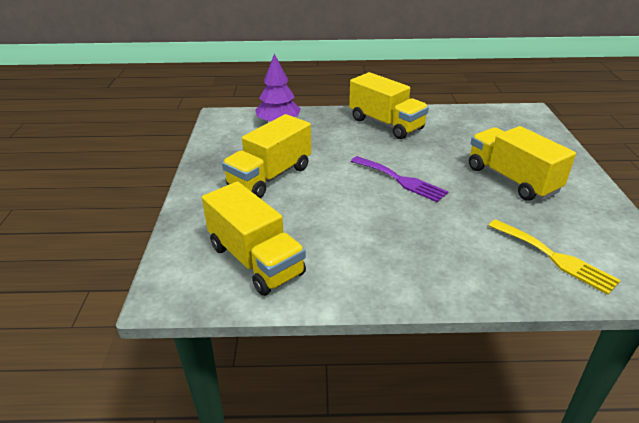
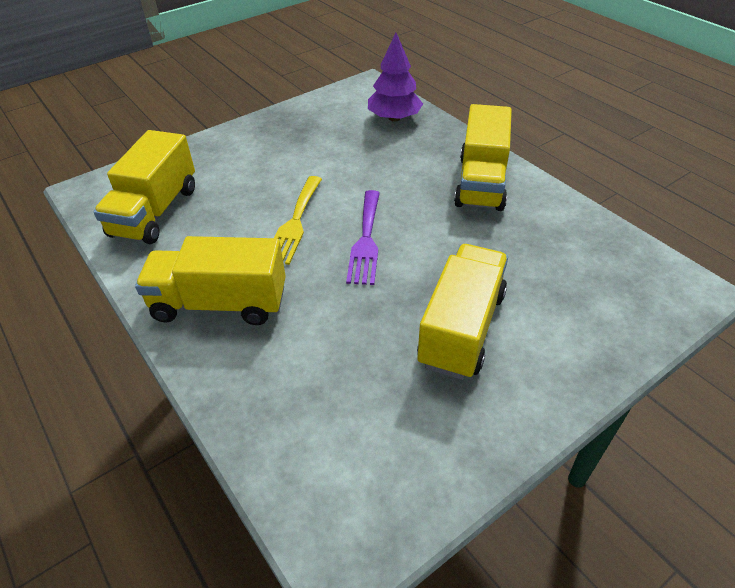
camera: 55 degrees right, 10 degrees up
(270, 176) = (288, 160): yellow truck -> yellow truck (220, 304)
(554, 257) = (313, 417): yellow fork -> yellow fork (295, 223)

